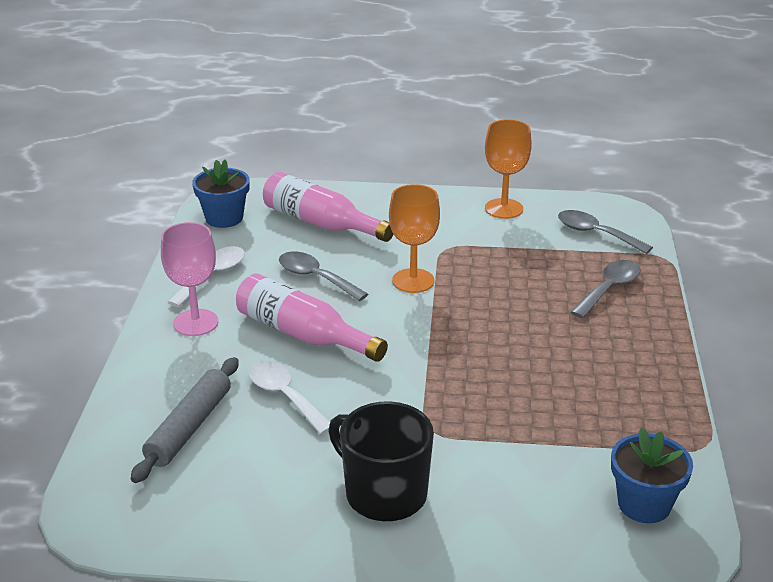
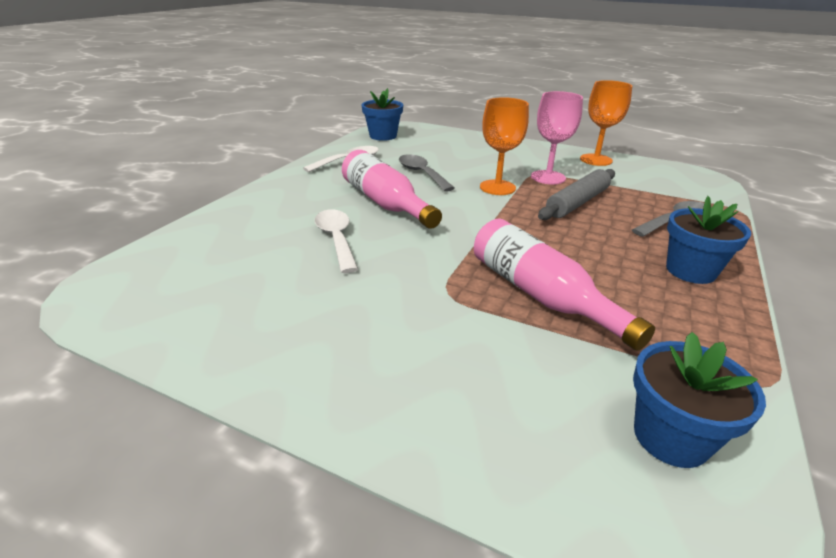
camera: 20 degrees right, 0 degrees up
(189, 427) = (242, 244): grey rolling pin -> grey rolling pin (577, 203)
(196, 323) = (312, 183): pink goblet -> pink goblet (548, 177)
(321, 223) = (448, 147): pink bottle -> pink bottle (541, 295)
(384, 494) = (362, 339): black mug -> none
(595, 233) = (673, 185): grey spoon -> none
(632, 349) = (690, 271): none -> blue flower pot

